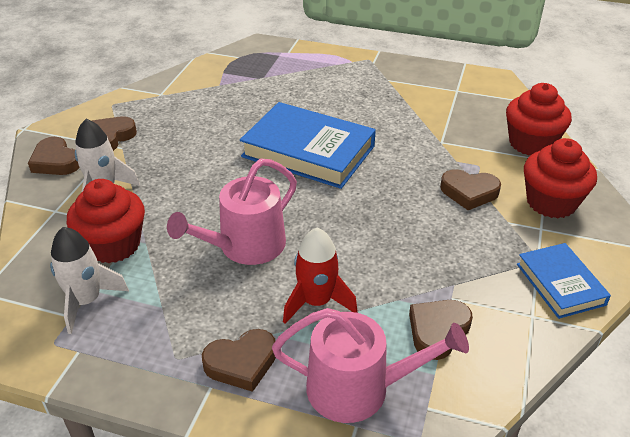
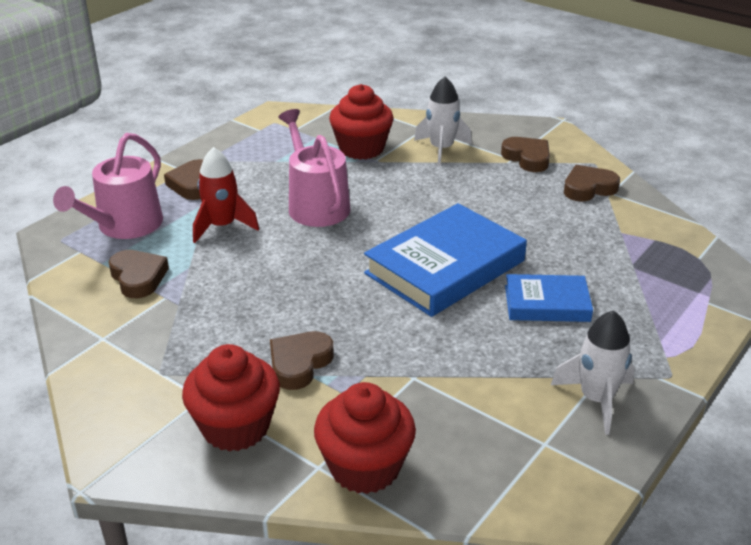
camera: 110 degrees right, 5 degrees down
(55, 161) = (498, 131): brown heart -> brown heart (588, 188)
(86, 301) = (305, 135): white rocket -> white rocket (596, 399)
(560, 284) = (118, 374): blue book -> blue book (547, 303)

